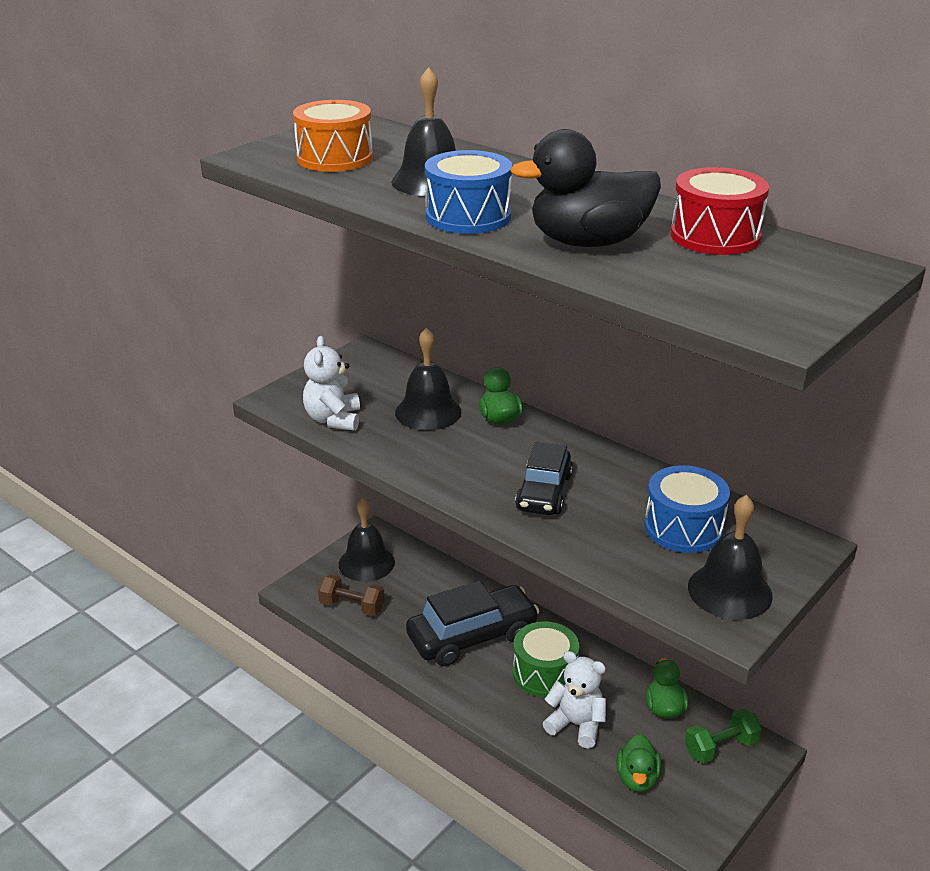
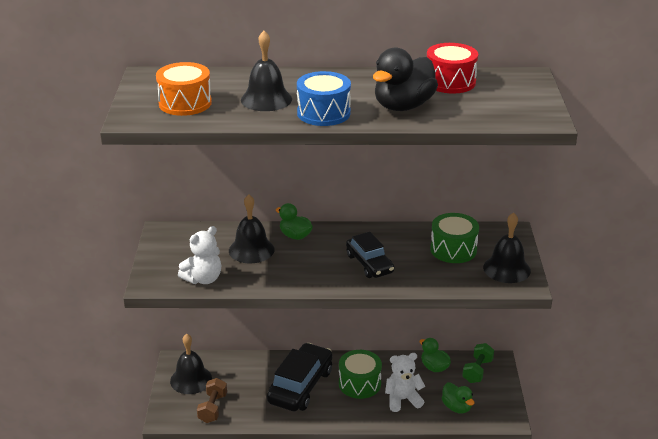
camera: 40 degrees left, 0 degrees up
(333, 419) = (203, 279): white teddy bear -> white teddy bear turned 90 degrees counterclockwise
(352, 606) = (212, 408): brown dumbbell -> brown dumbbell turned 60 degrees counterclockwise
(683, 528) = (453, 249): blue drum -> green drum

